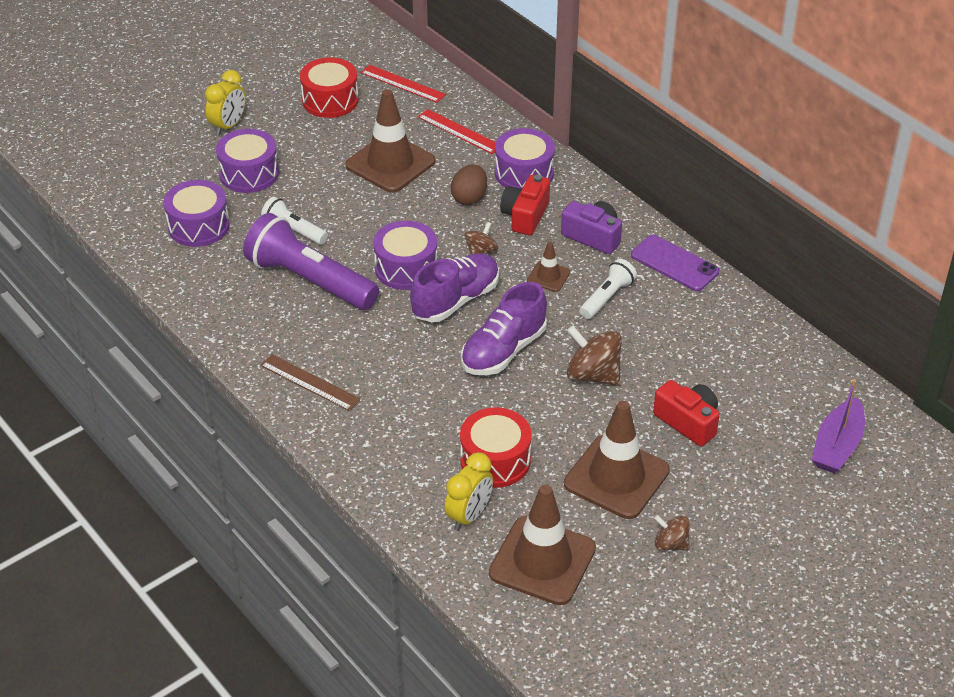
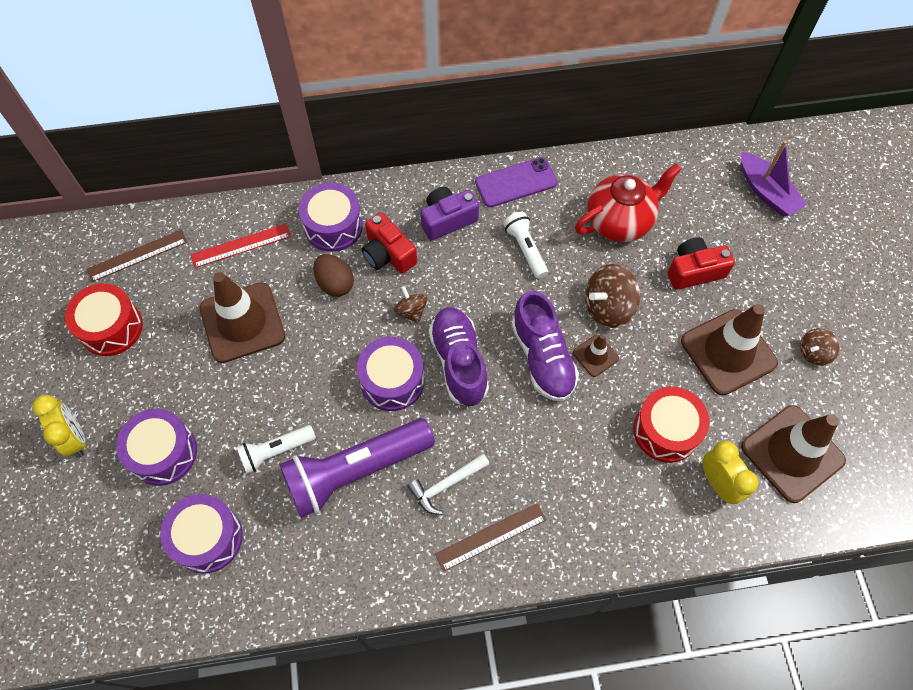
camera: 60 degrees left, 20 degrees up
(336, 337) = (446, 485): none -> white hammer
(402, 83) = (137, 255): red ruler -> brown ruler
(548, 276) = (474, 277): brown traffic cone -> brown traffic cone (595, 355)
(697, 349) = (620, 221): none -> red teapot

